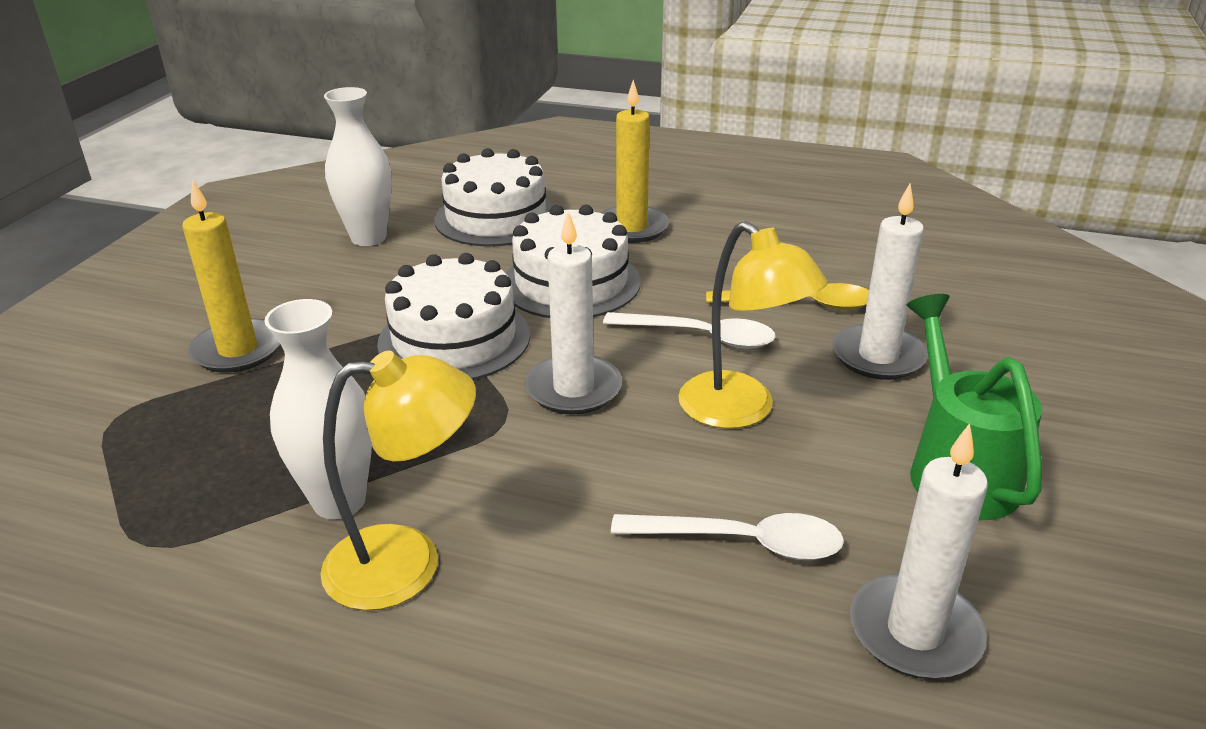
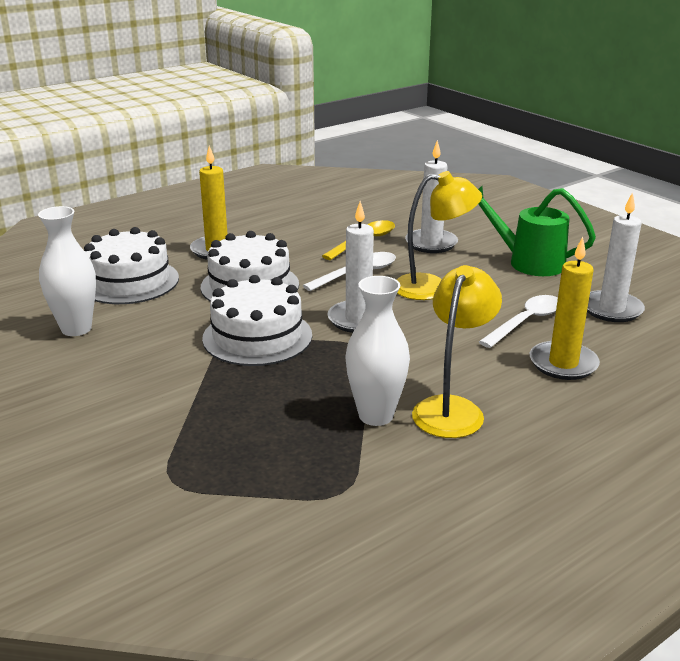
camera: 55 degrees left, 5 degrees down
(238, 350) = (154, 413): yellow candle -> yellow candle (563, 364)

